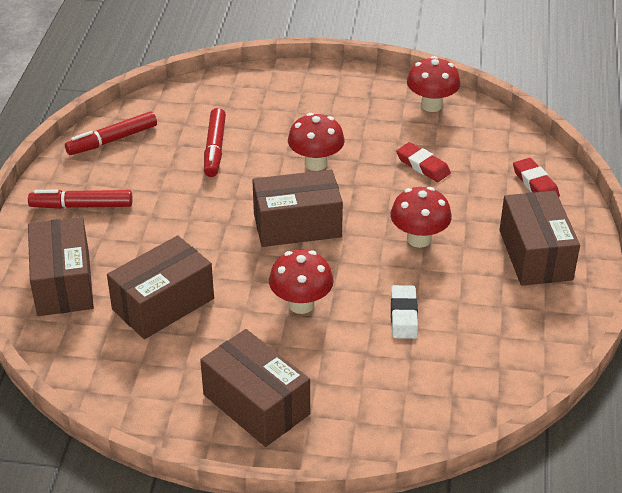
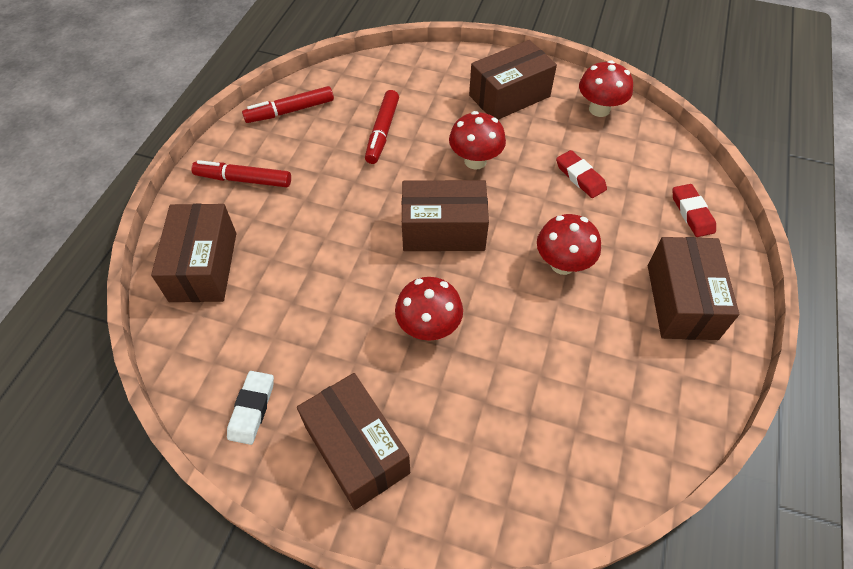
camera: 10 degrees right, 15 degrees up
(163, 304) = (292, 306): brown box -> brown box (509, 96)
(403, 315) = (531, 358): white eraser -> white eraser (252, 409)

